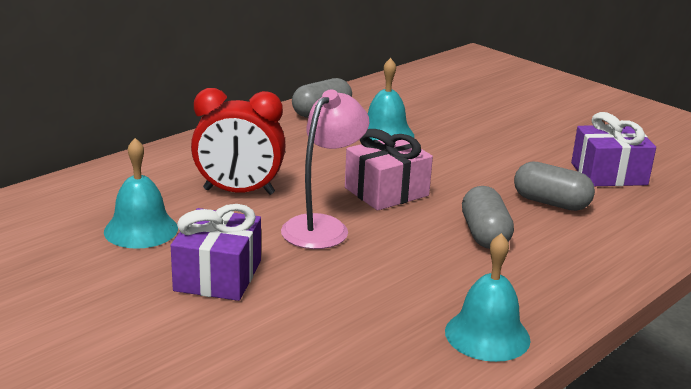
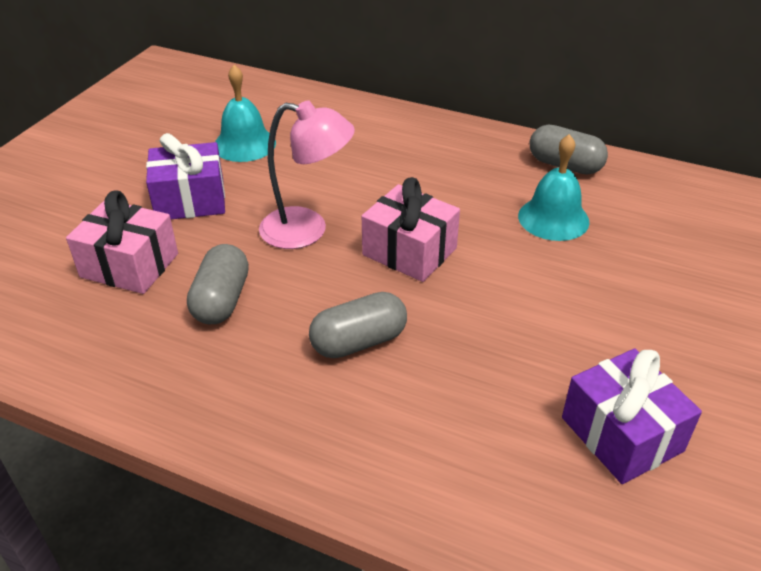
camera: 70 degrees right, 15 degrees up
(239, 192) = (343, 168): red clock -> none
(307, 326) = (129, 265): none -> pink gift
(487, 335) = (151, 380): turquoise bell -> none
(551, 203) = (480, 385): grey capsule -> grey capsule (221, 300)

